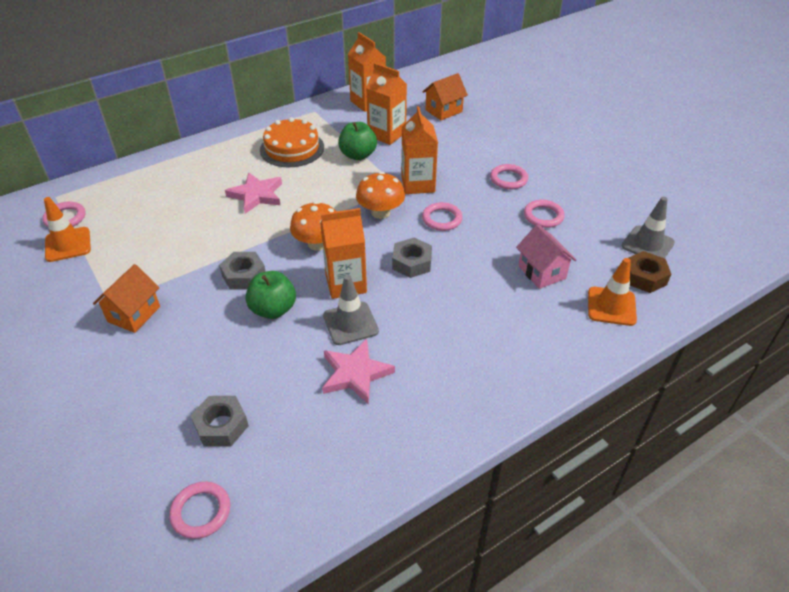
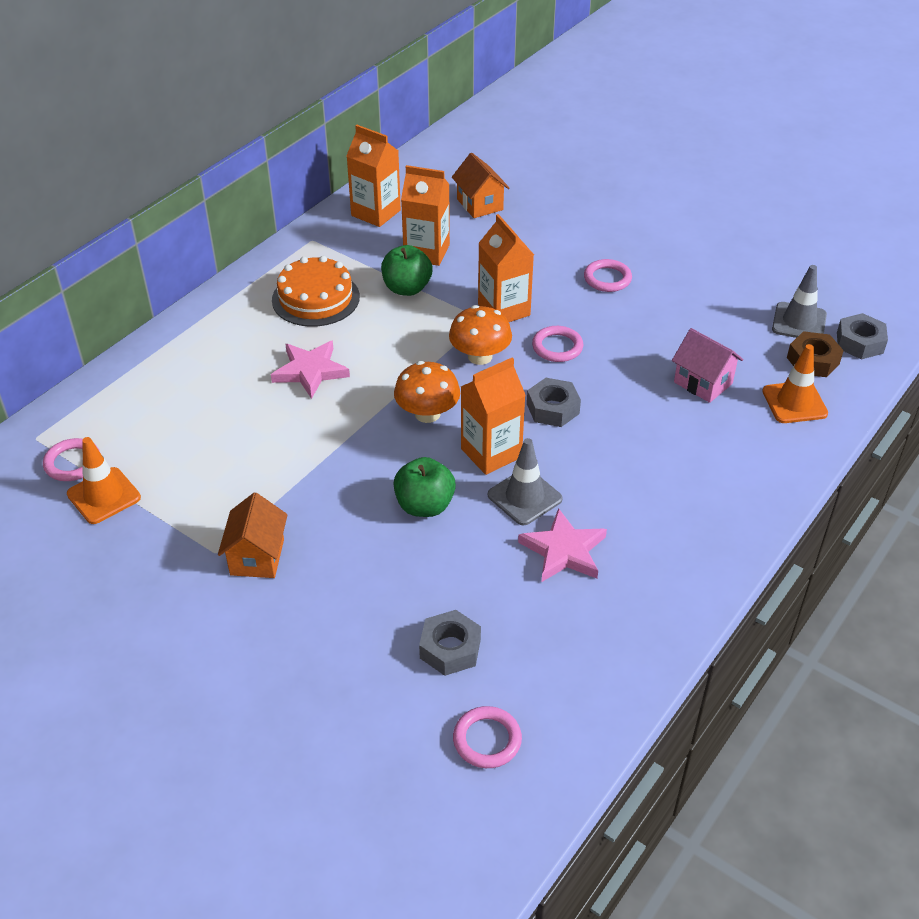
camera: 20 degrees left, 0 degrees up
(244, 275) = (362, 475): grey nut -> grey nut (859, 342)
(443, 111) = (480, 204): orange house -> orange house turned 60 degrees counterclockwise
(543, 216) = (670, 315): pink ring -> none

